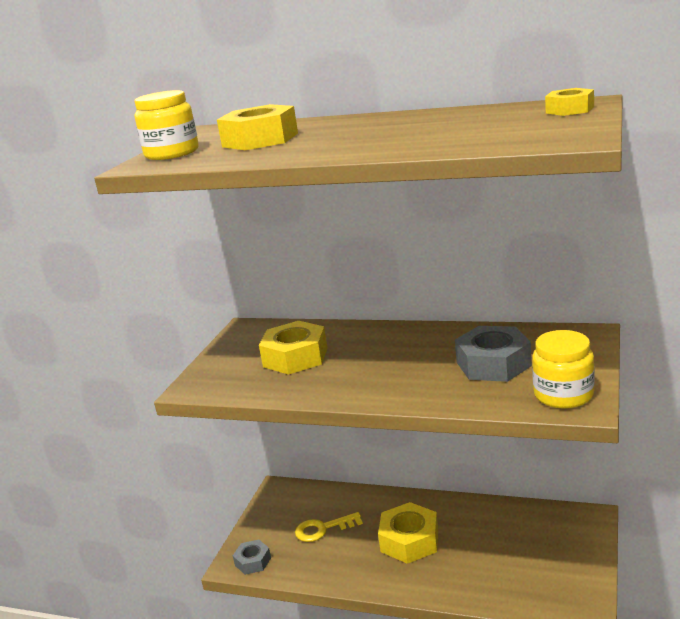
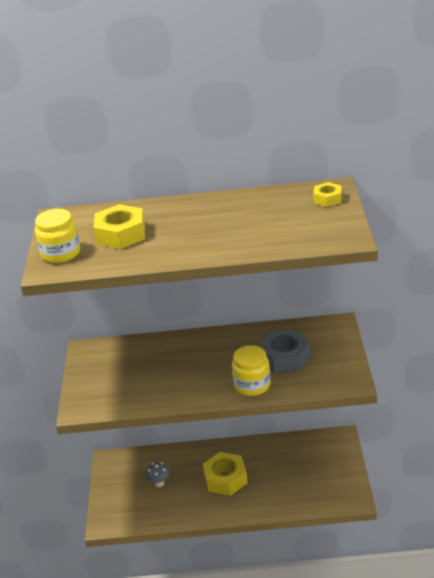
camera: 20 degrees left, 10 degrees up
(253, 561) = (118, 518): grey nut -> none
(295, 357) = (142, 371): yellow nut -> none
(323, 529) = (159, 483): yellow key -> grey mushroom
(563, 395) = (338, 375): yellow jar -> yellow jar (252, 385)

